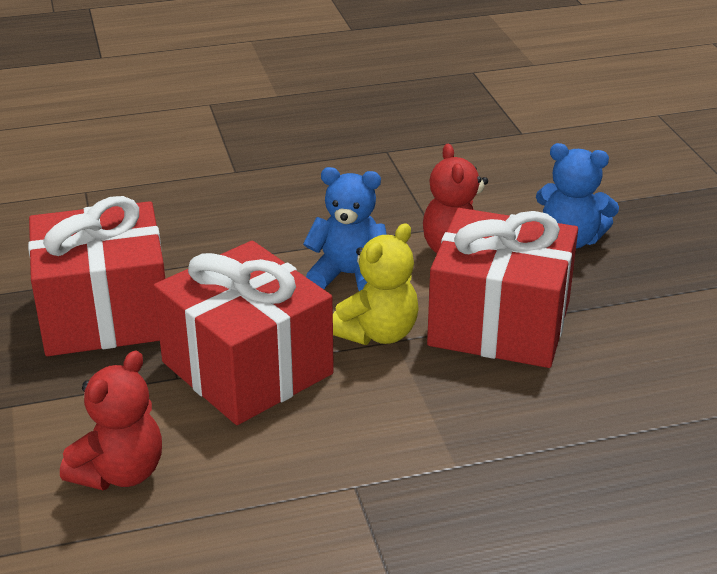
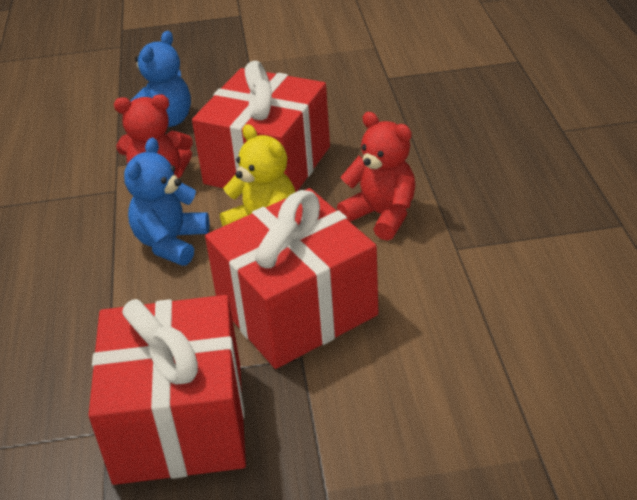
camera: 80 degrees left, 5 degrees up
(120, 472) = (436, 391): red teddy bear -> red teddy bear (381, 215)

